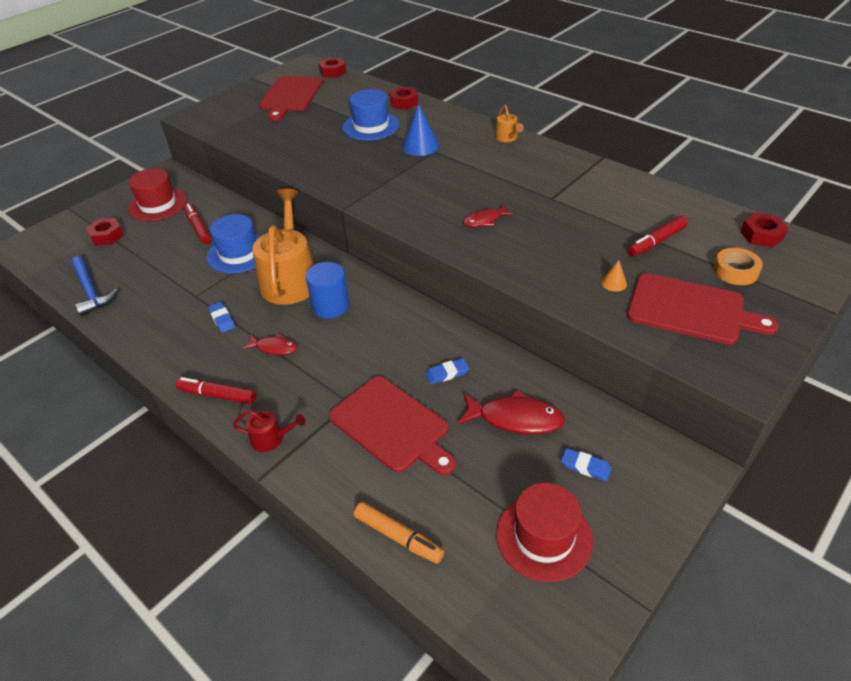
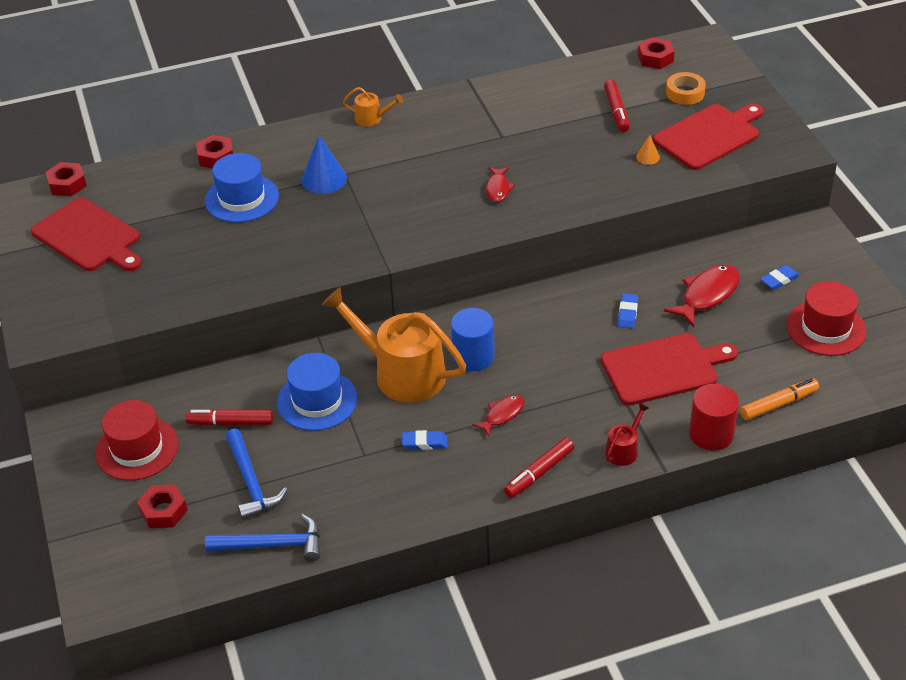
camera: 60 degrees left, 0 degrees up
(146, 258) = (251, 482): none -> blue hammer
(324, 496) = (711, 434): none -> red cylinder

